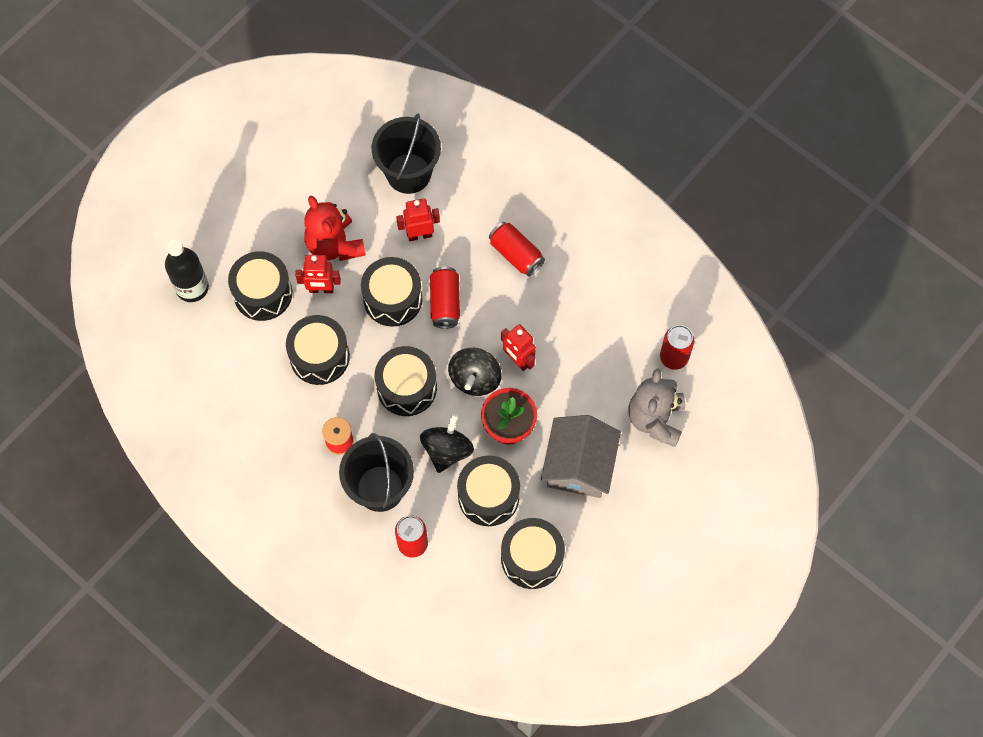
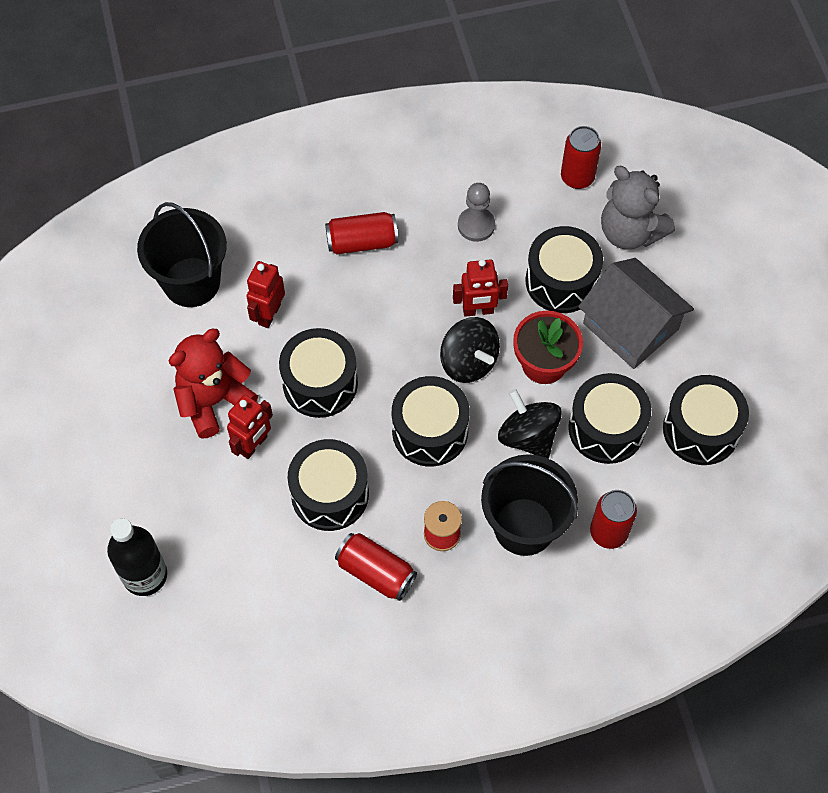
camera: 55 degrees left, 5 degrees down
(263, 293) = (211, 506): black drum -> black drum (561, 281)
(334, 245) = (213, 401): red teddy bear -> red teddy bear turned 135 degrees clockwise
(445, 303) = (363, 337): red can -> red can (376, 572)
(584, 317) = (476, 225): none -> grey pawn

